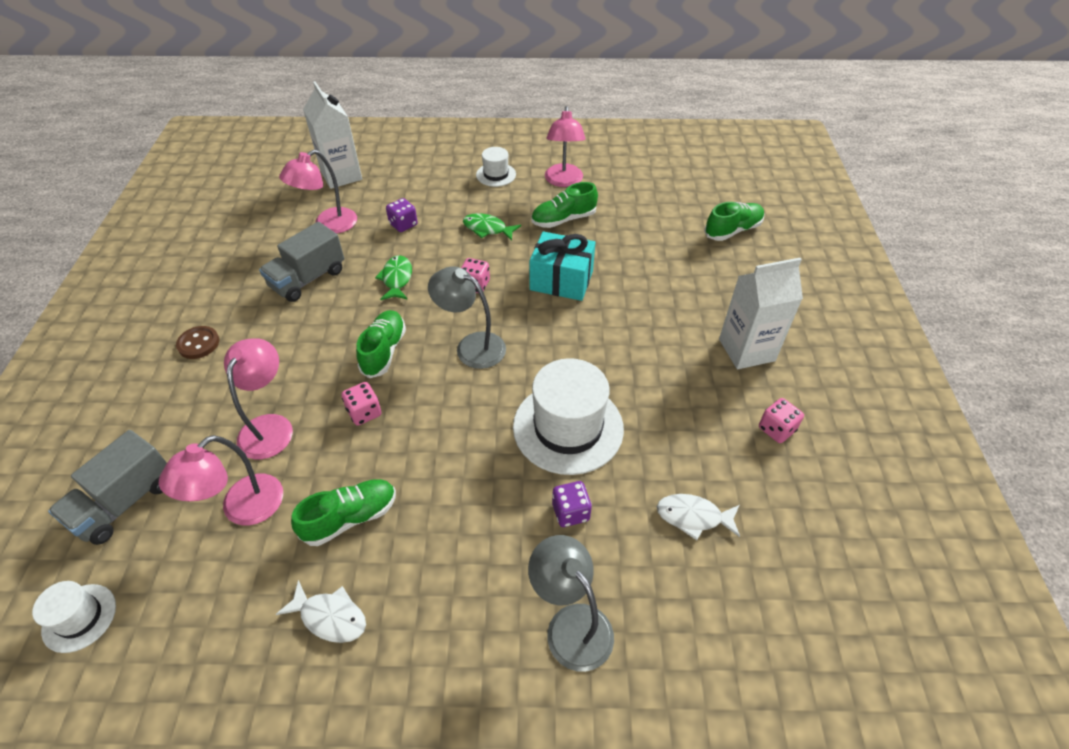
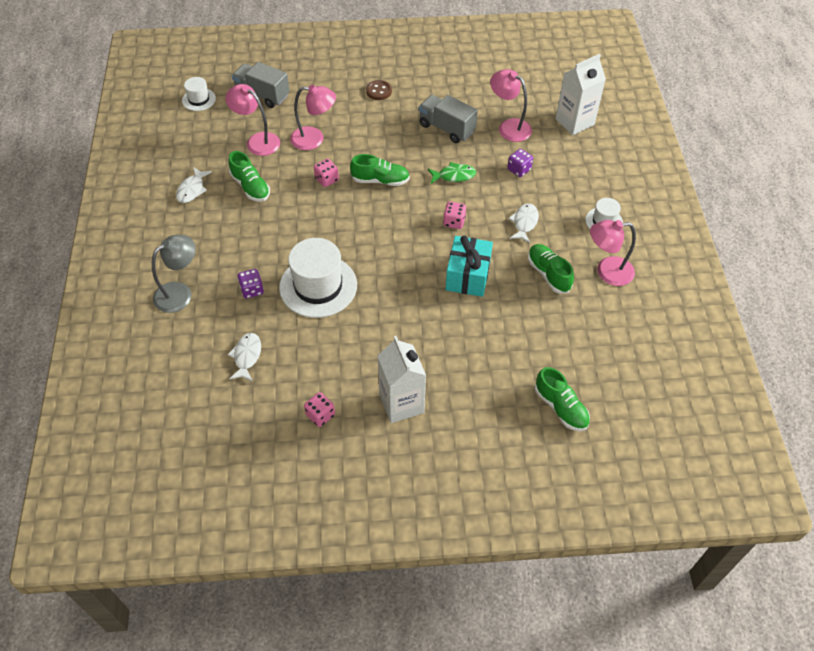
camera: 85 degrees right, 5 degrees up
(471, 346) = (389, 227): grey lamp -> none
(487, 229) = (524, 223): green fish -> white fish

